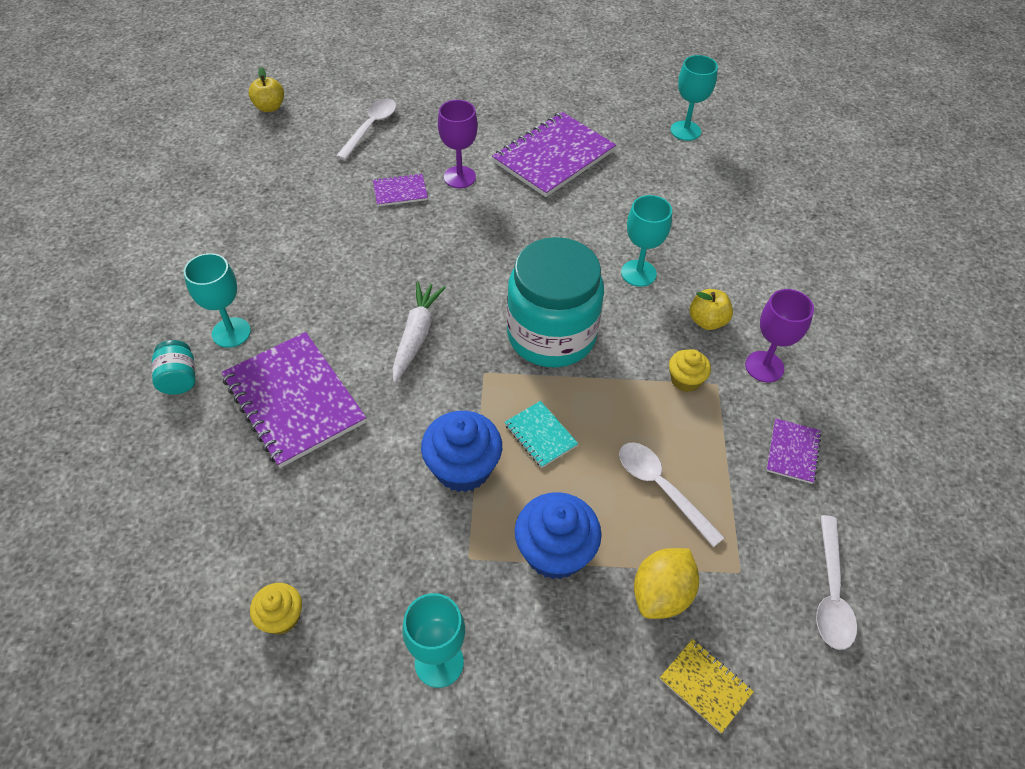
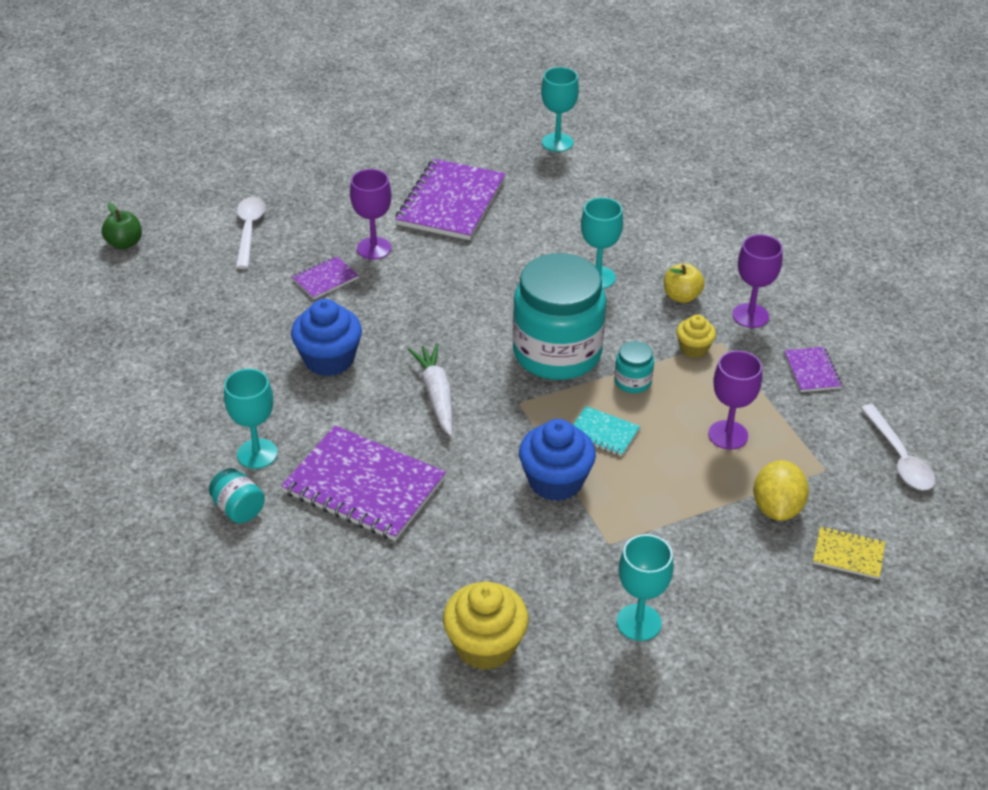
camera: 25 degrees left, 10 degrees down
(269, 107) = (124, 243): yellow apple -> green apple
(281, 617) = (485, 645): yellow cupcake -> yellow cupcake, size x1.76
(555, 552) = (675, 511): blue cupcake -> blue cupcake (329, 359)
(603, 392) = (632, 382): none -> turquoise jar
(661, 488) = (728, 435): white spoon -> purple goblet

